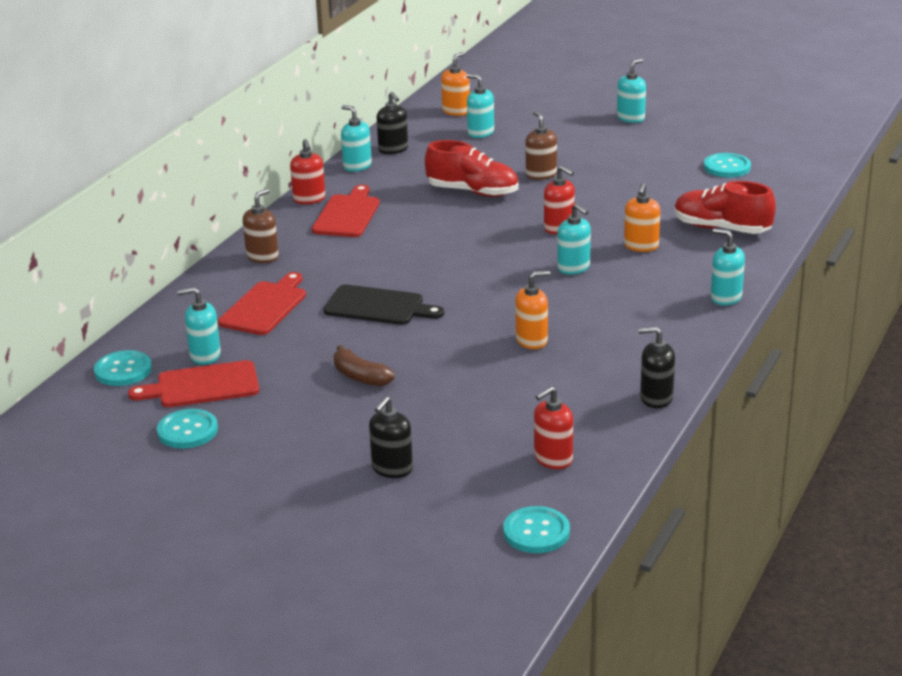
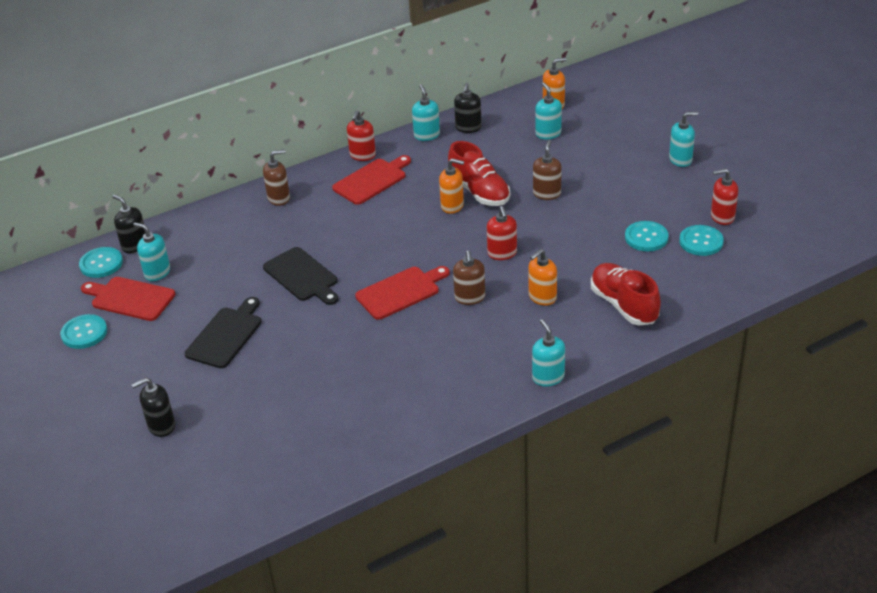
camera: 35 degrees right, 10 degrees up
(265, 306) = (234, 245): red cutting board -> red cutting board (401, 292)
(360, 377) = (226, 335): brown banana -> black cutting board
(532, 340) = (366, 354): orange soap dispenser -> orange soap dispenser (452, 206)
(536, 532) = (186, 528): turquoise button -> turquoise button (646, 237)
(553, 459) = (264, 470): red soap dispenser -> red soap dispenser (722, 217)
(573, 268) = (470, 297): turquoise soap dispenser -> brown soap dispenser
(656, 398) = (390, 450): black soap dispenser -> black soap dispenser (134, 245)

